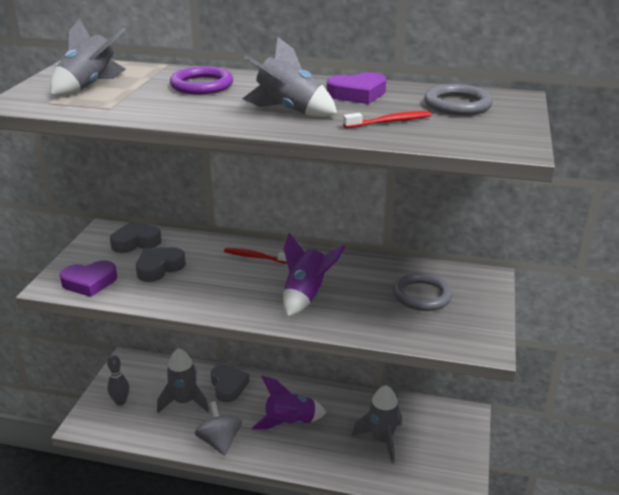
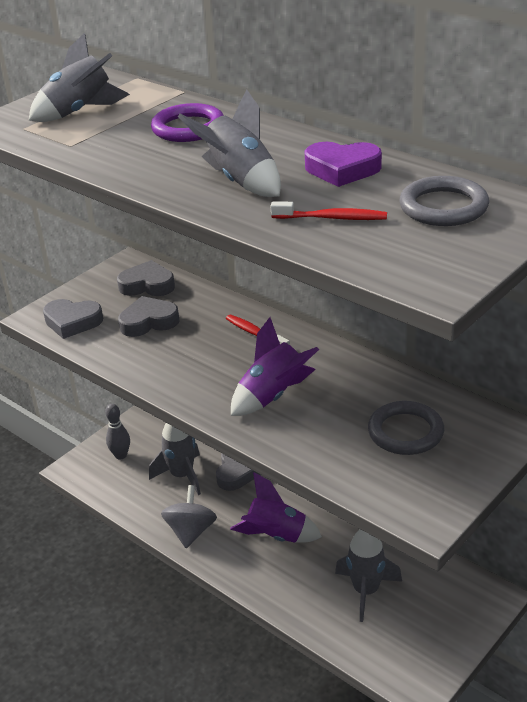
camera: 30 degrees right, 5 degrees up
(89, 282) = (72, 322): purple heart -> grey heart

